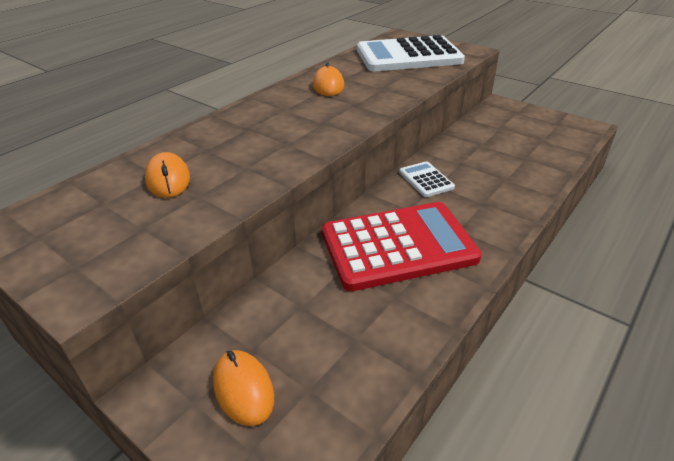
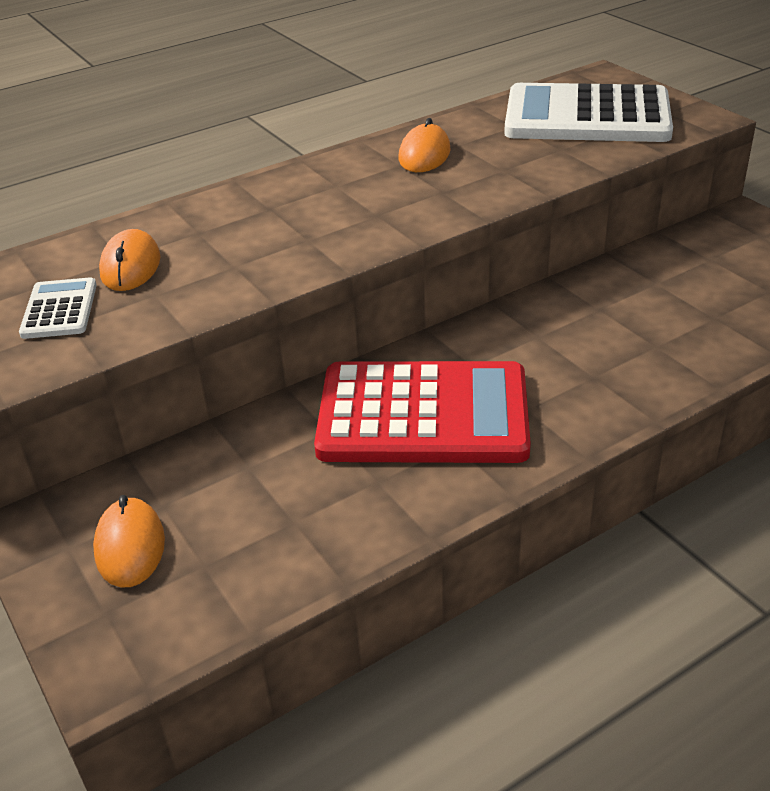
camera: 20 degrees right, 0 degrees up
(426, 180) = (528, 325): white calculator -> white calculator (59, 309)

